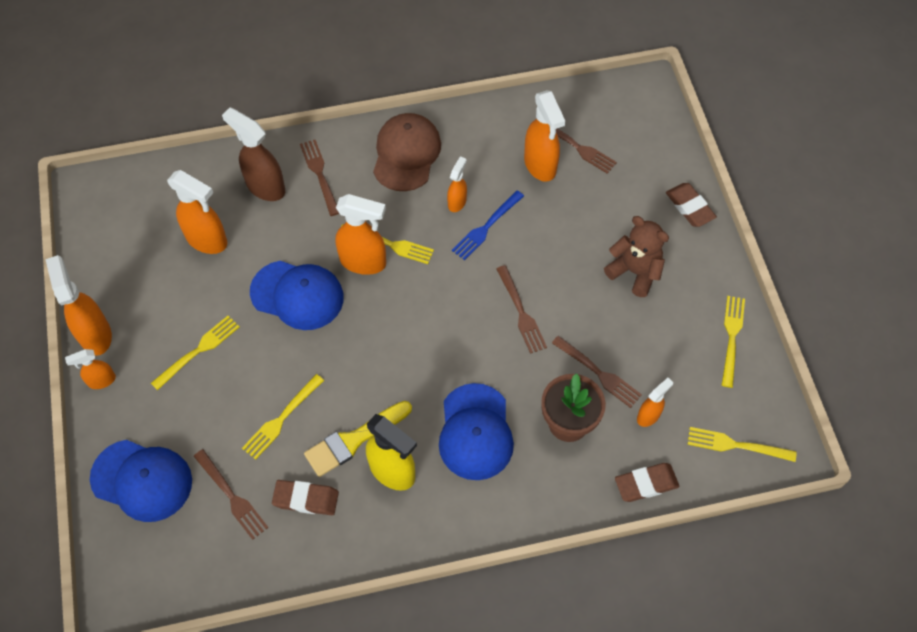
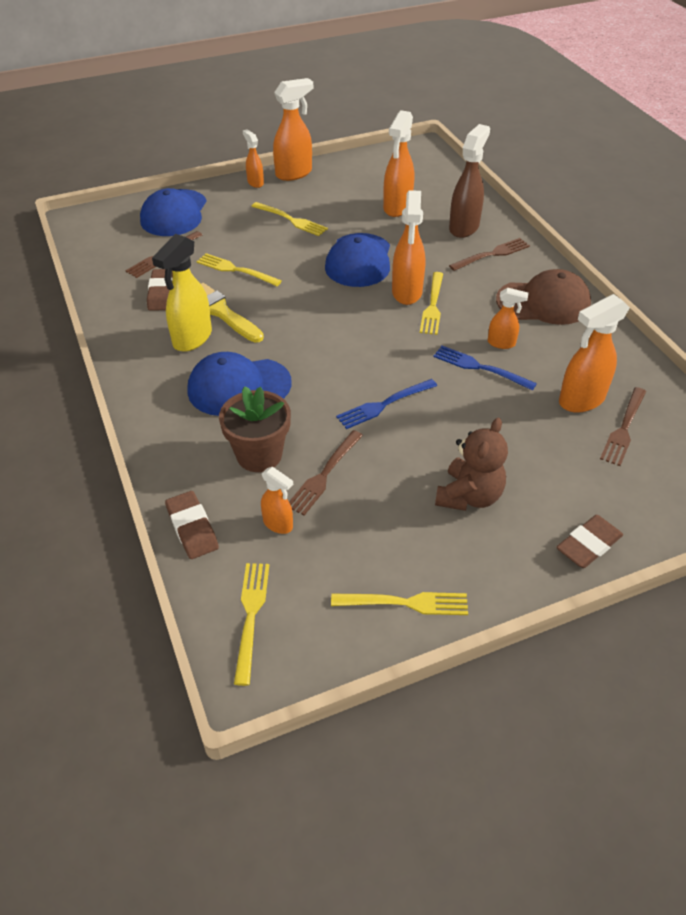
camera: 80 degrees right, 15 degrees down
(521, 312) = (384, 404): brown fork -> blue fork

